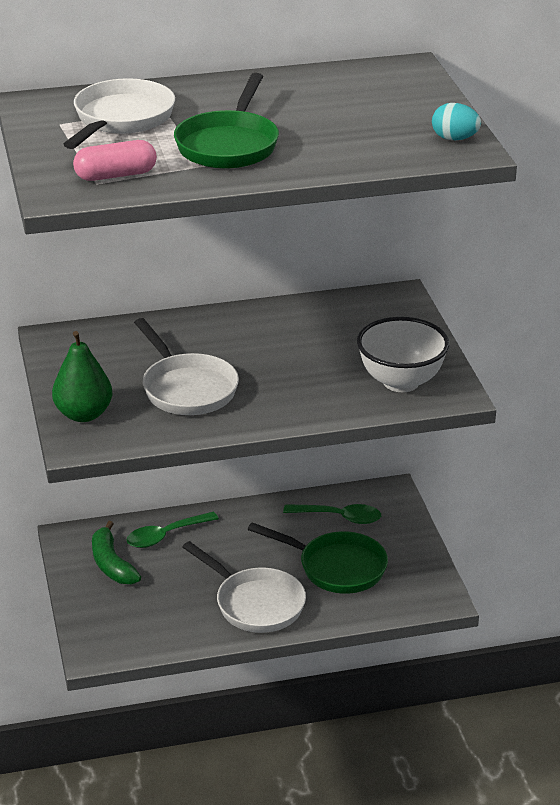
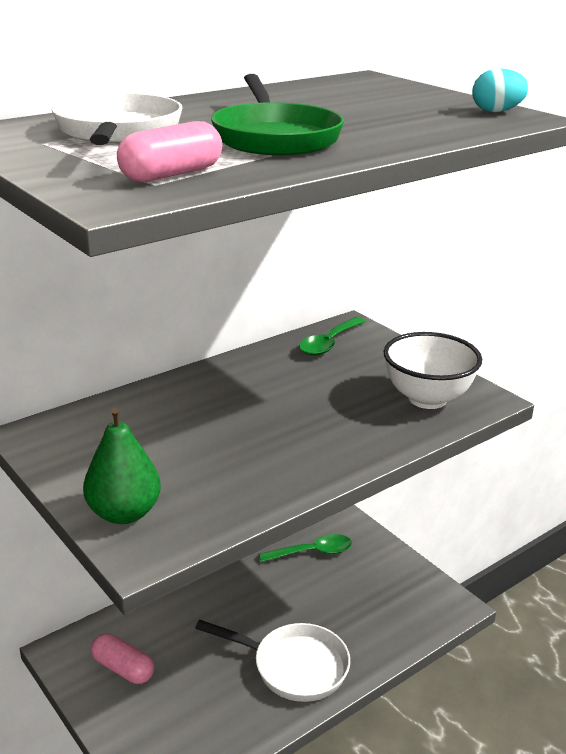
camera: 25 degrees left, 5 degrees down
(112, 564) = (123, 668): green banana -> pink capsule
(165, 536) = (162, 619): green spoon -> green spoon (329, 343)
(187, 388) = (222, 455): white pan -> none
(336, 567) = (343, 603): green pan -> none

